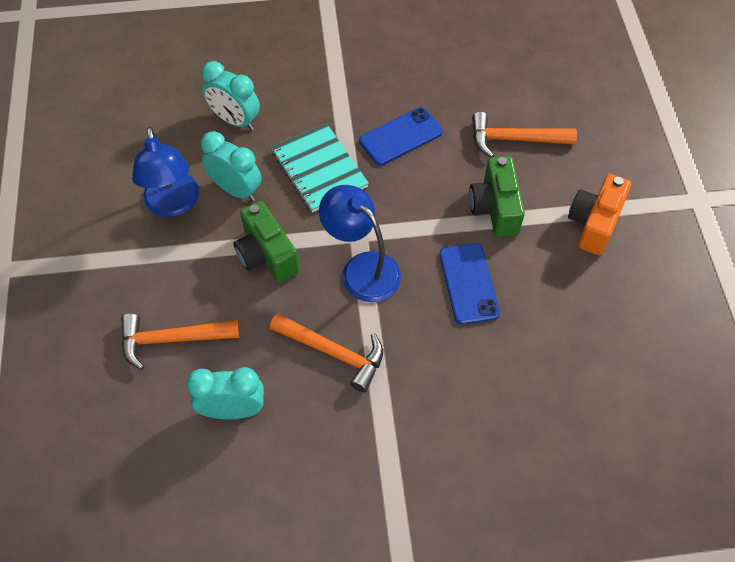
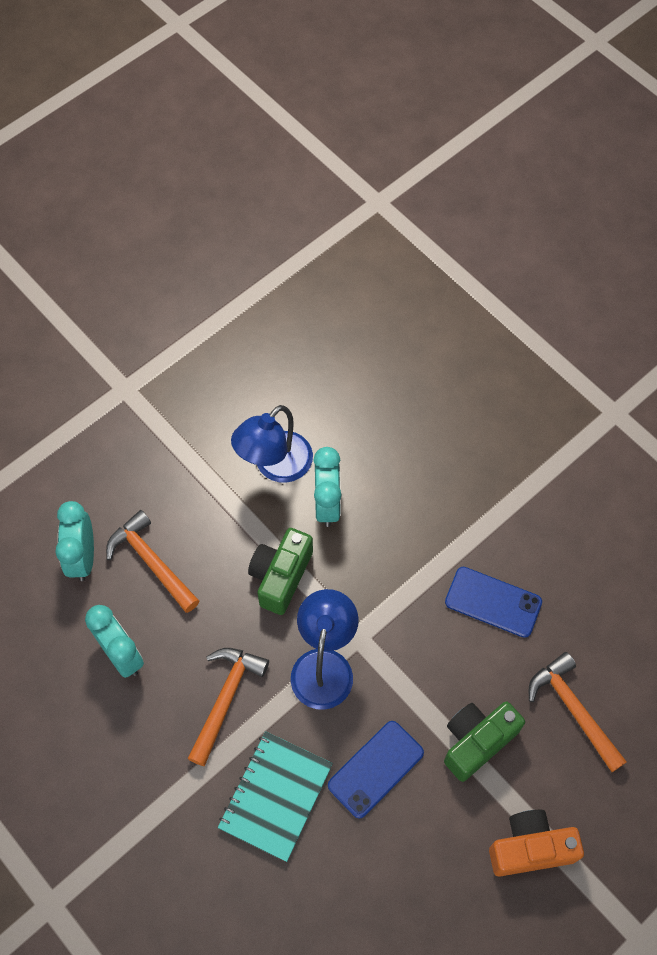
camera: 55 degrees right, 5 degrees up
(235, 120) = (399, 449): turquoise clock -> turquoise clock (83, 557)
(319, 169) = (401, 556): turquoise notebook -> turquoise notebook (275, 796)
(334, 353) = (226, 698): orange hammer -> orange hammer turned 150 degrees counterclockwise

